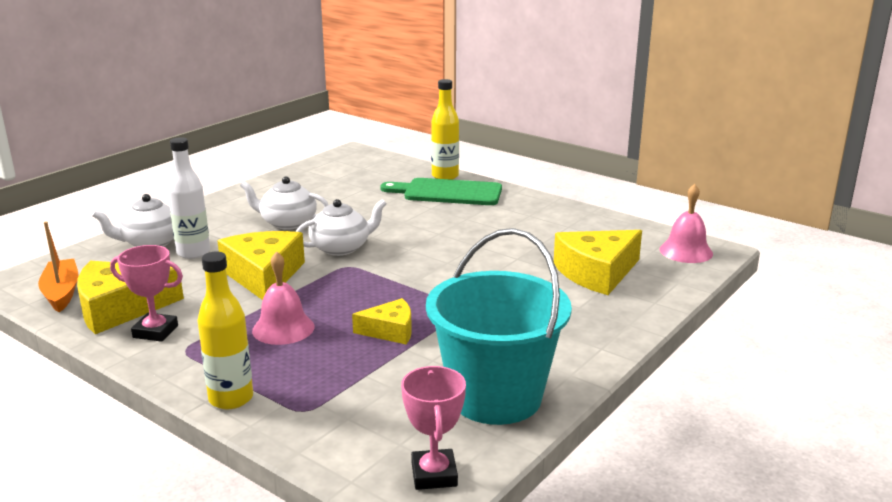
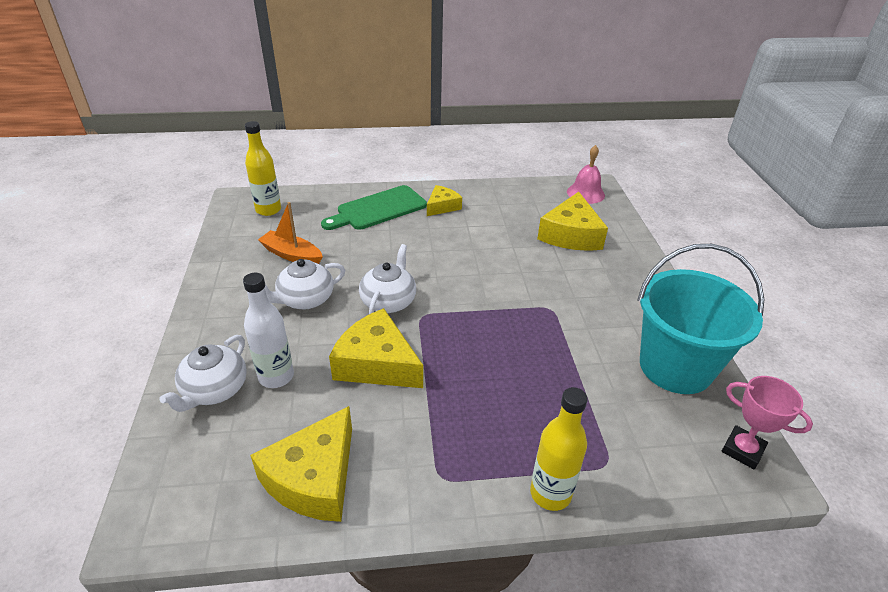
camera: 45 degrees left, 15 degrees up
(61, 292) = (223, 503): orange boat -> orange boat (291, 255)
(155, 331) = (388, 478): pink trophy -> none
(283, 328) = (475, 403): pink bell -> none
(390, 331) = (542, 356): yellow cheese -> yellow cheese (442, 206)
(445, 176) = (351, 194): yellow bottle -> yellow bottle (268, 210)

